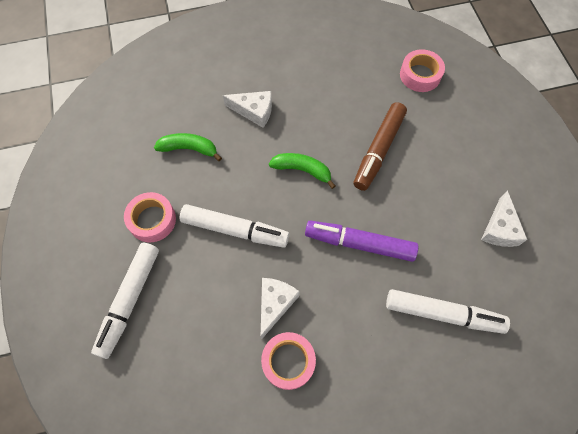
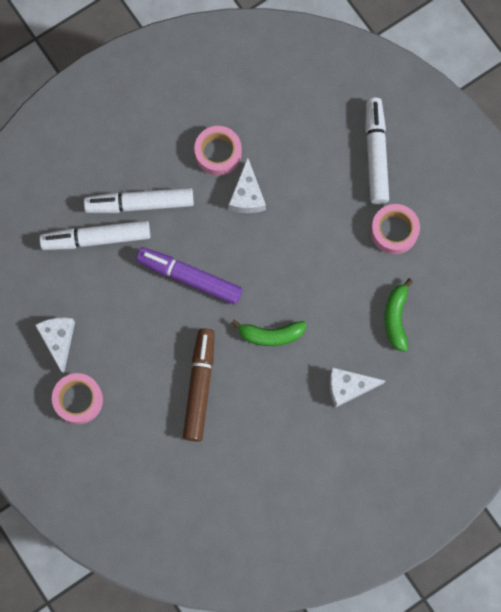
camera: 160 degrees right, 10 degrees up
(189, 149) = (396, 318): green banana -> green banana turned 105 degrees clockwise
(235, 230) = (311, 249): white marker -> white marker (140, 203)
(359, 243) = (189, 277): purple marker -> purple marker turned 150 degrees counterclockwise
(420, 75) = (180, 504): pink tape -> pink tape (78, 400)

